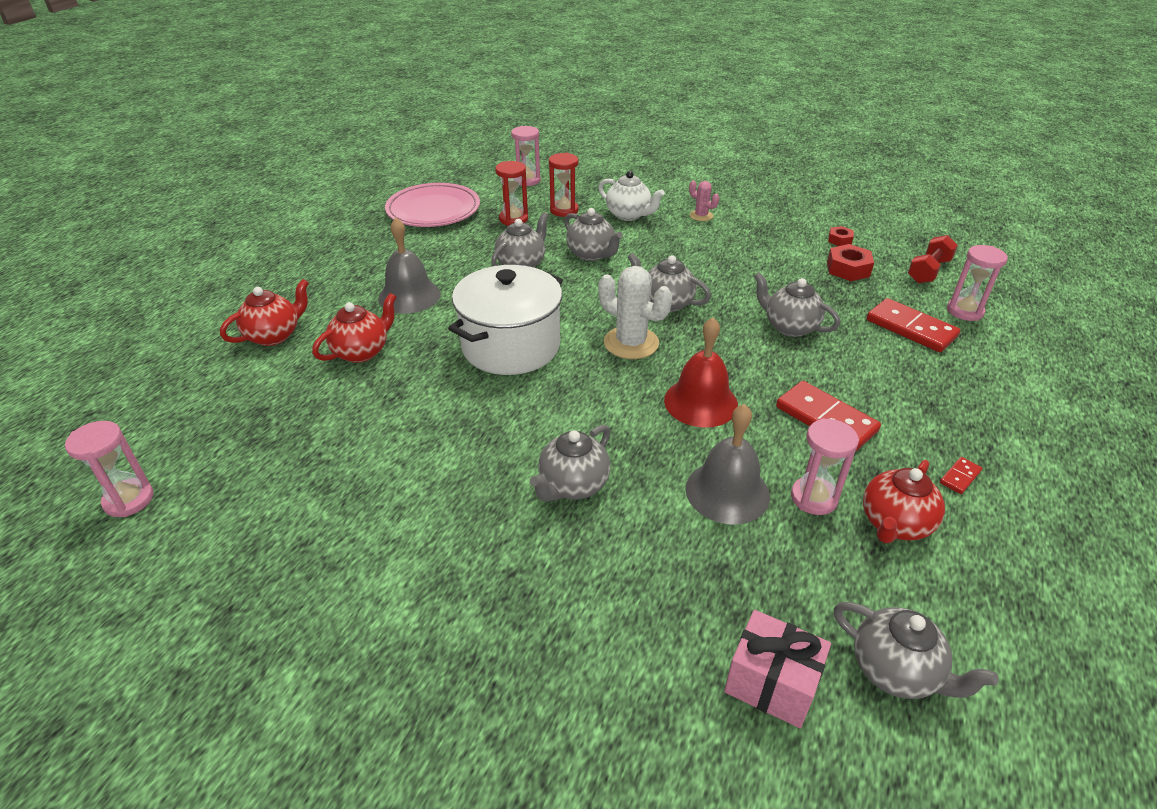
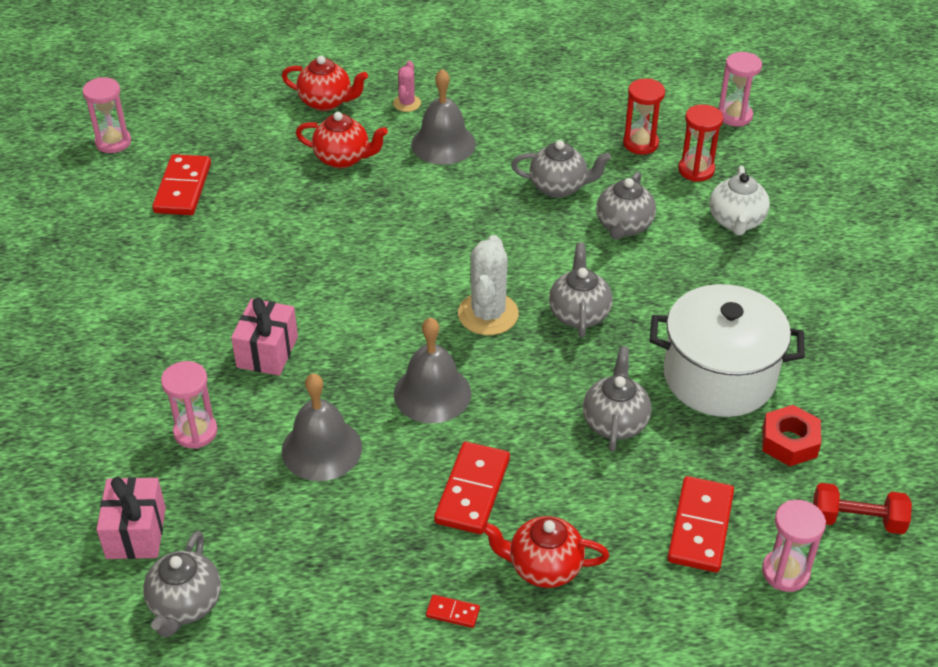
camera: 60 degrees right, 5 degrees up
(274, 468) = (182, 188): none -> red domino
(433, 210) = (603, 84): pink plate -> none
(511, 346) = (419, 239): white pot -> white pot (719, 376)
(573, 485) = (267, 352): grey teapot -> pink gift
(701, 216) = (795, 279): pink cactus -> pink cactus (407, 103)
(701, 402) = (432, 393): red bell -> grey bell
(814, 498) = (351, 509): pink hourglass -> pink hourglass (195, 432)
(839, 240) = (858, 418): red nut -> none
(894, 524) = (352, 573): red teapot -> red teapot (543, 567)

